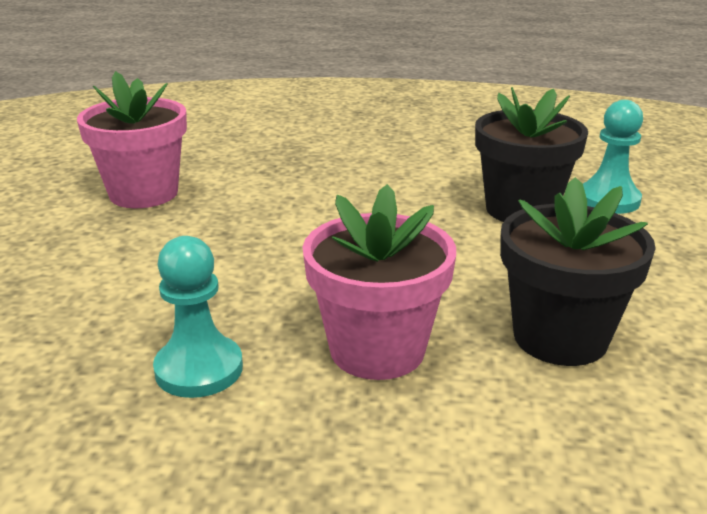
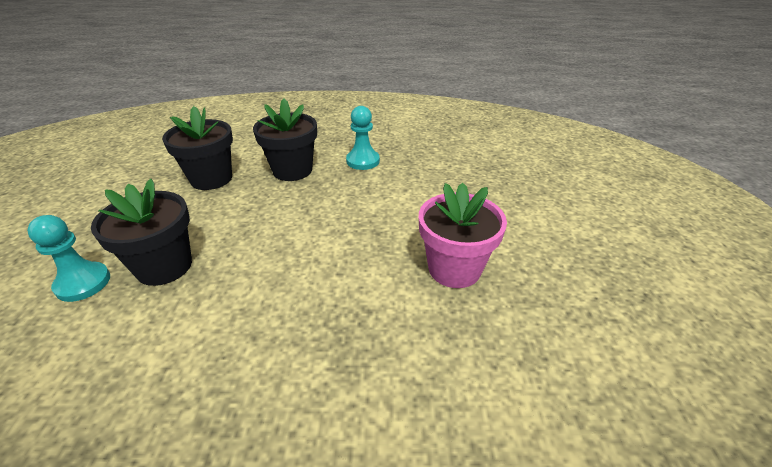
camera: 175 degrees right, 10 degrees up
(377, 350) = (292, 170): pink flower pot -> black flower pot

